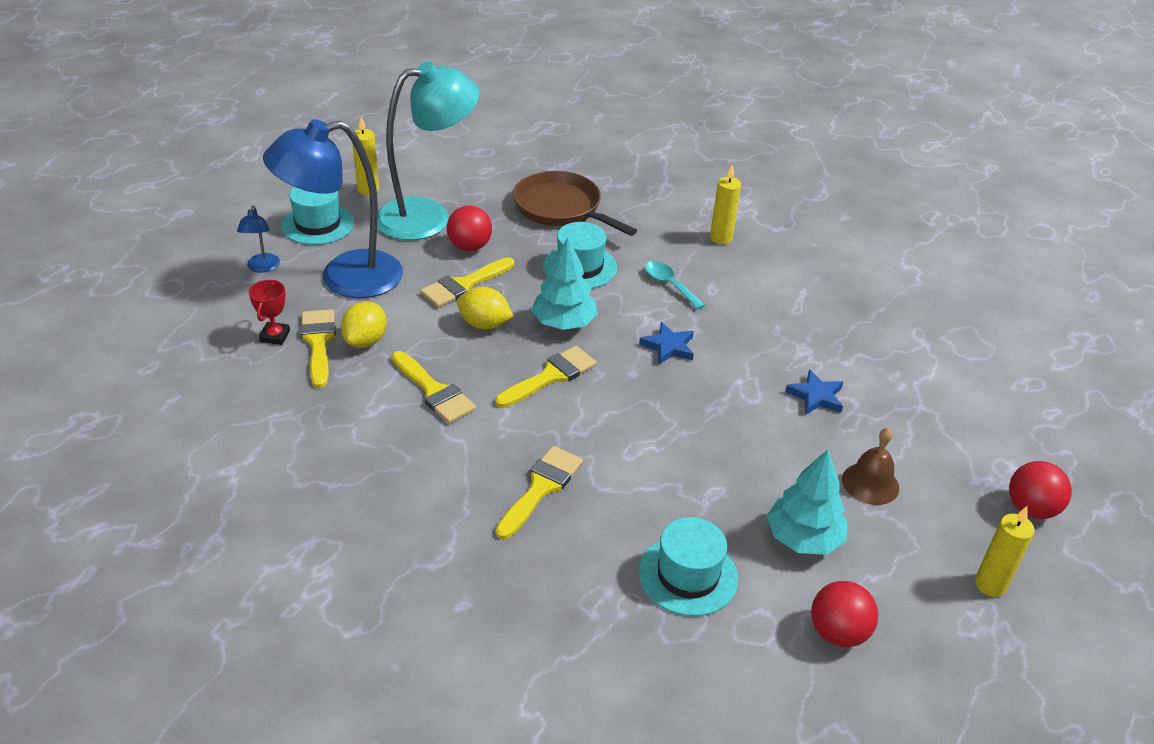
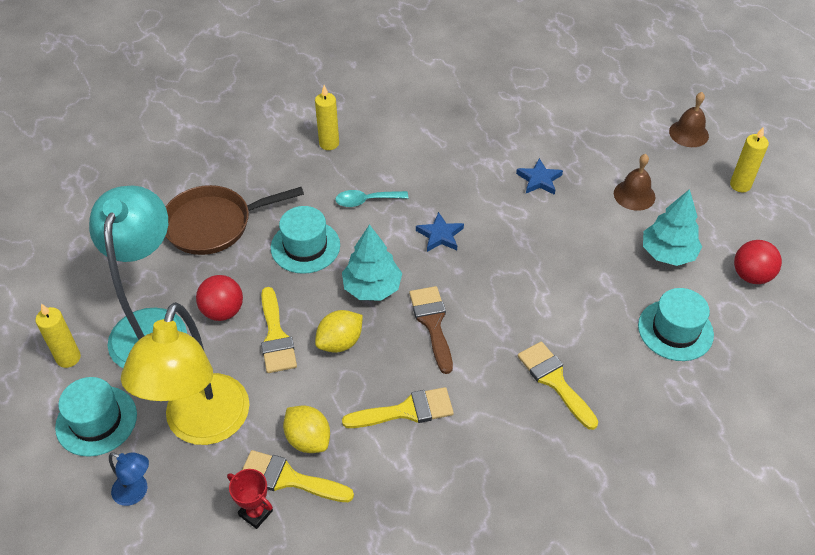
camera: 60 degrees left, 10 degrees up
(344, 278) = (202, 426): blue lamp -> yellow lamp
(551, 376) = (432, 323): yellow brush -> brown brush
(1031, 509) = (688, 133): red ball -> brown bell

